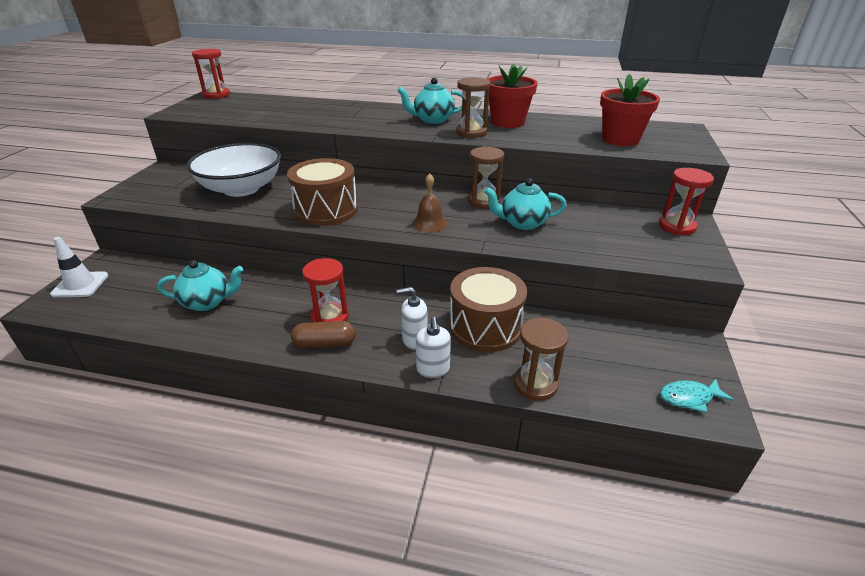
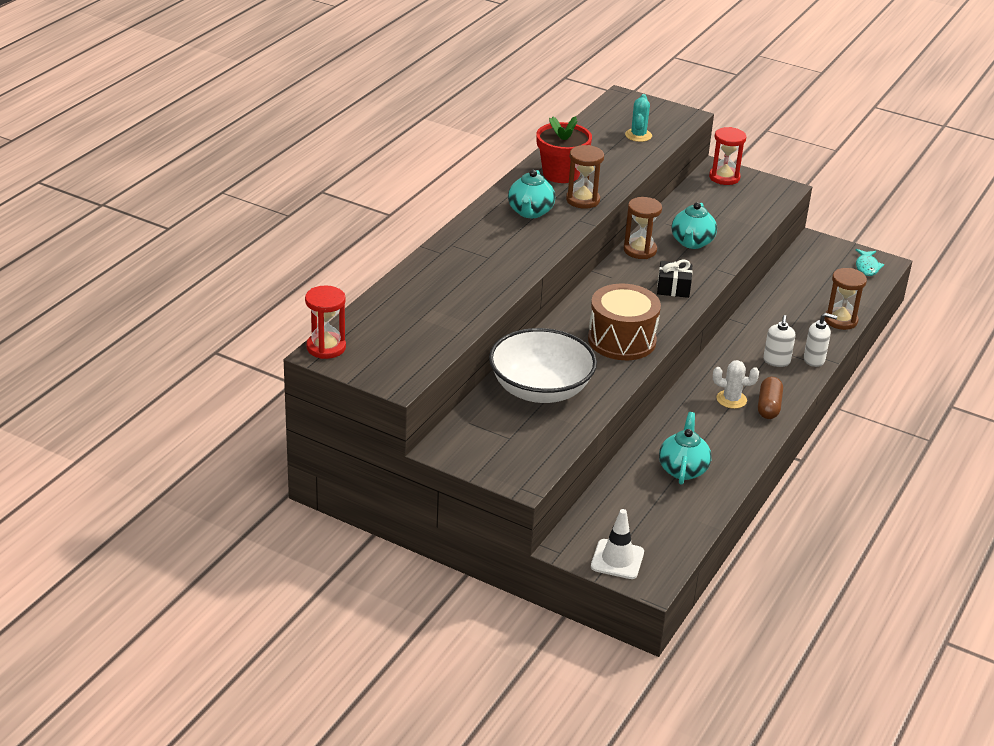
camera: 75 degrees left, 0 degrees up
(330, 317) = (731, 399): red hourglass -> white cactus
(429, 223) = (673, 288): brown bell -> black gift
(485, 327) = (769, 324): brown drum -> none
(620, 139) = (638, 135): red flower pot -> turquoise cactus

